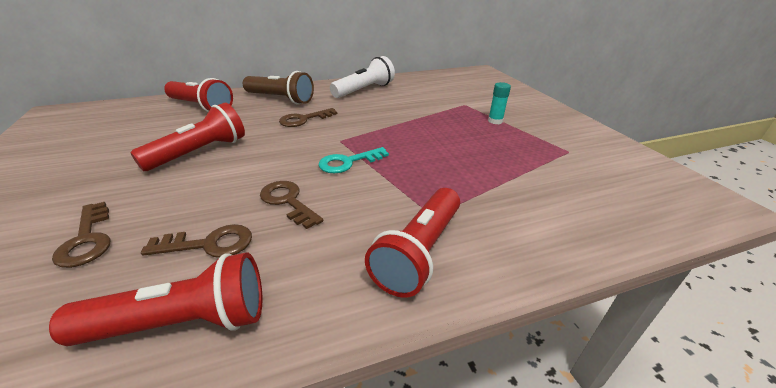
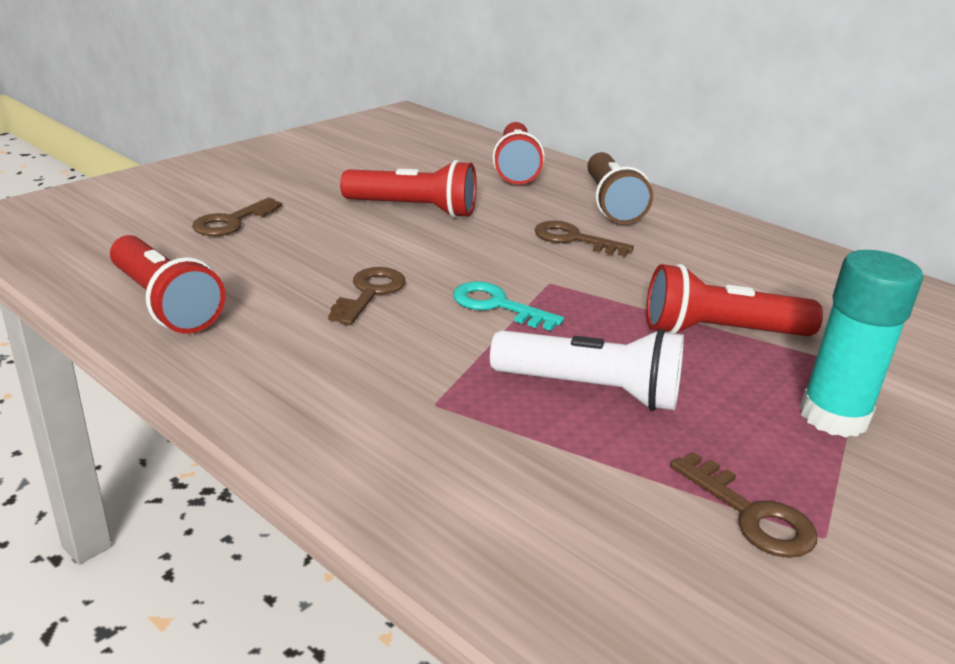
camera: 60 degrees right, 5 degrees down
(209, 244) = (266, 277): brown key -> brown key (751, 514)
(364, 90) = (750, 253): white flashlight -> white flashlight (592, 390)
(419, 252) = (345, 408): red flashlight -> red flashlight (720, 332)
(495, 121) = (834, 416): turquoise glue stick -> turquoise glue stick, size x1.94

